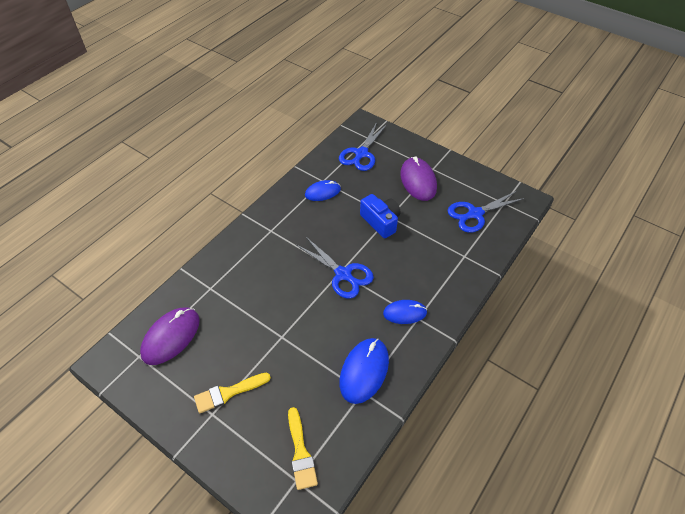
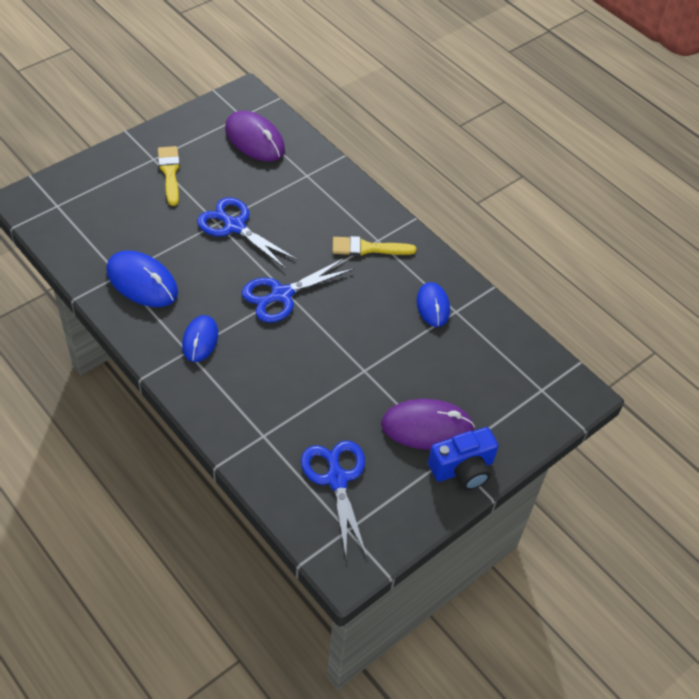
camera: 100 degrees right, 0 degrees up
(300, 452) = (81, 213): yellow brush -> yellow brush (368, 248)
(361, 153) = (505, 371): blue scissors -> blue scissors (235, 226)
(380, 222) = (357, 357): blue camera -> blue camera (462, 469)

